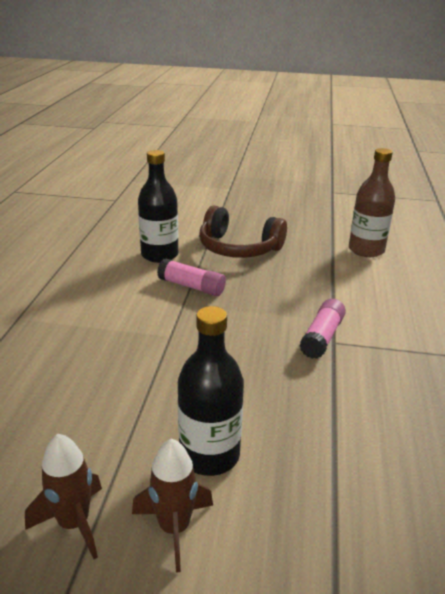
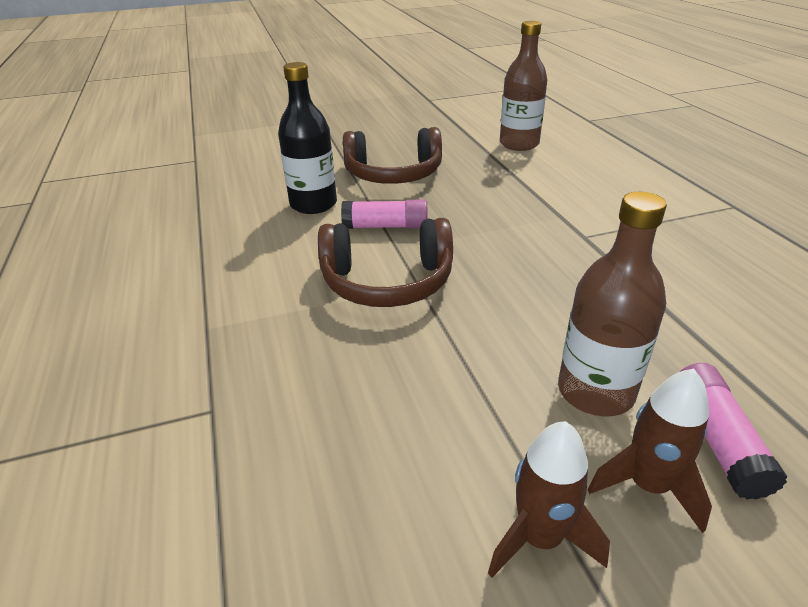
camera: 25 degrees left, 5 degrees up
(152, 326) = (387, 281): none -> brown headphones
(209, 455) = (595, 392): black bottle -> brown bottle
(322, 337) = (569, 235): pink glue stick -> pink glue stick (717, 439)

